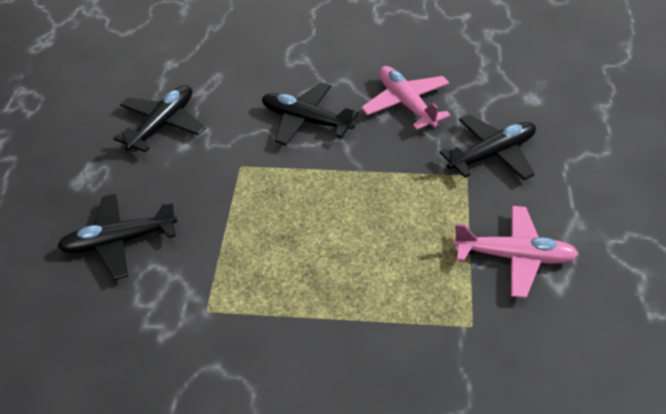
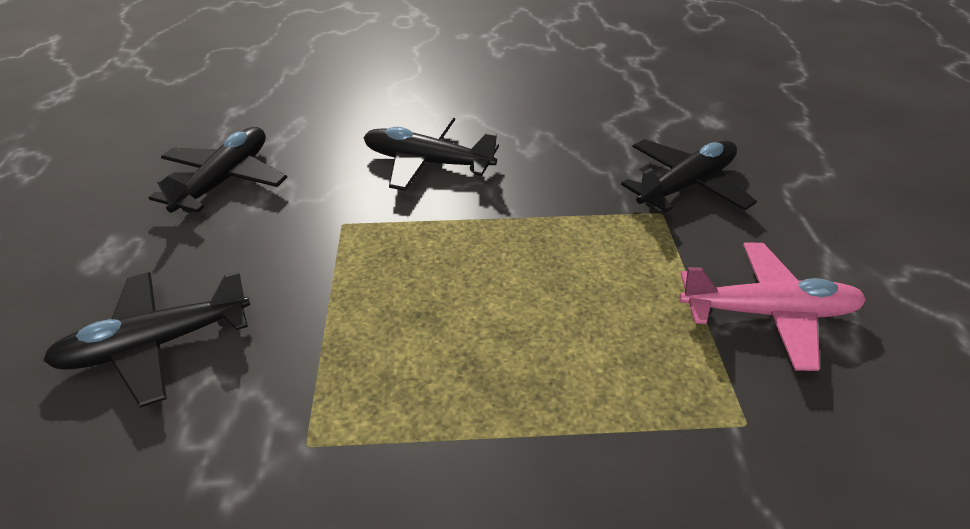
camera: 10 degrees left, 5 degrees down
(406, 104) = (555, 136): pink plane -> none

